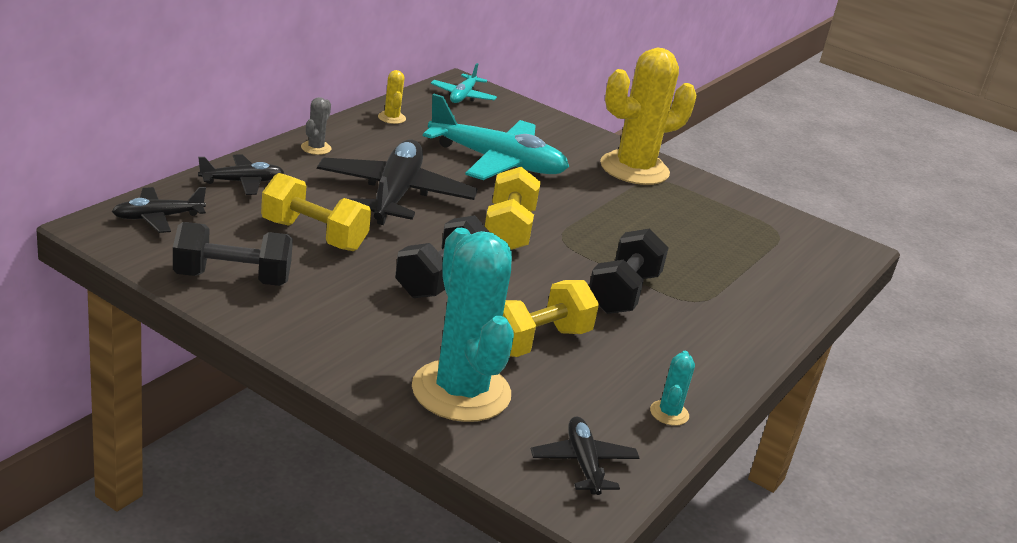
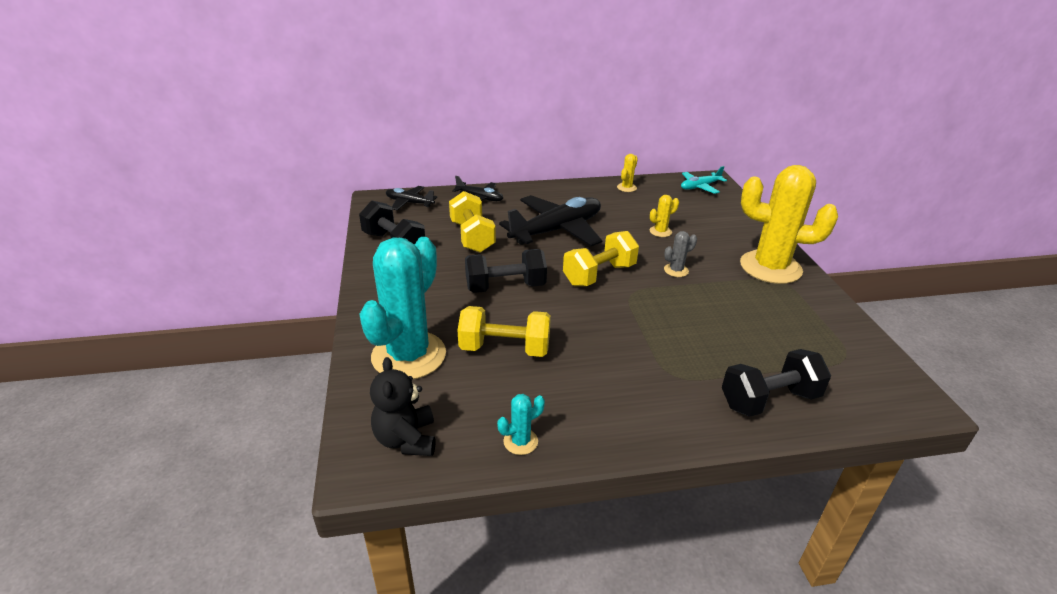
camera: 50 degrees right, 5 degrees up
(316, 148) = (550, 192): grey cactus -> grey cactus (676, 270)
(497, 162) = (660, 231): turquoise plane -> yellow cactus
(583, 463) = (406, 439): black plane -> black teddy bear
(623, 293) = (620, 345): black dumbbell -> black dumbbell (769, 400)

